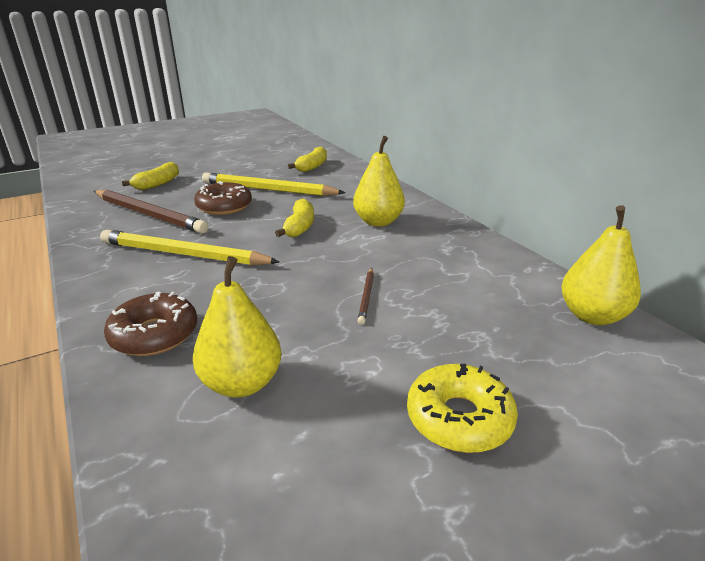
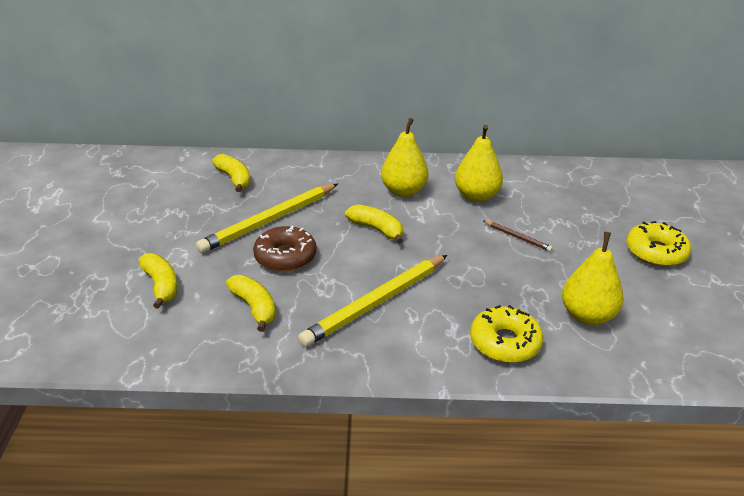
camera: 60 degrees left, 5 degrees up
(149, 214) = (254, 307): brown pencil -> yellow banana
(154, 334) = (505, 343): brown donut -> yellow donut
(592, 315) = (592, 173): yellow pear -> yellow pear (476, 196)

